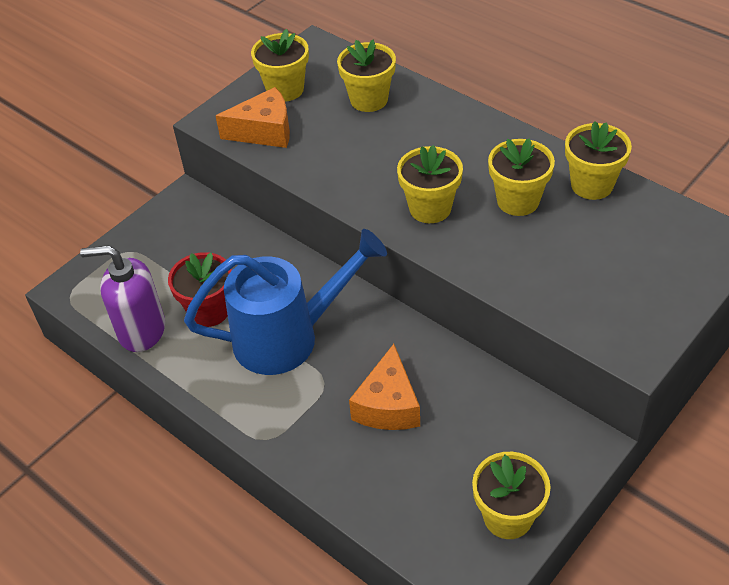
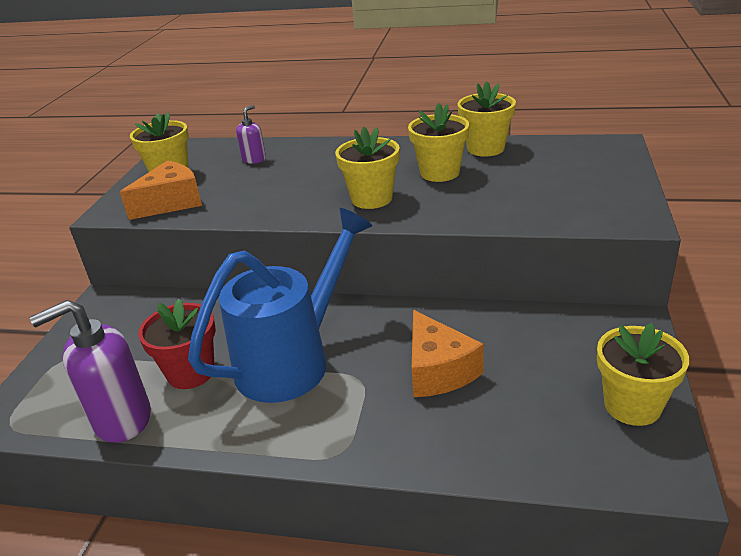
camera: 30 degrees left, 15 degrees down
(369, 99) = (254, 159): yellow flower pot -> purple soap dispenser

